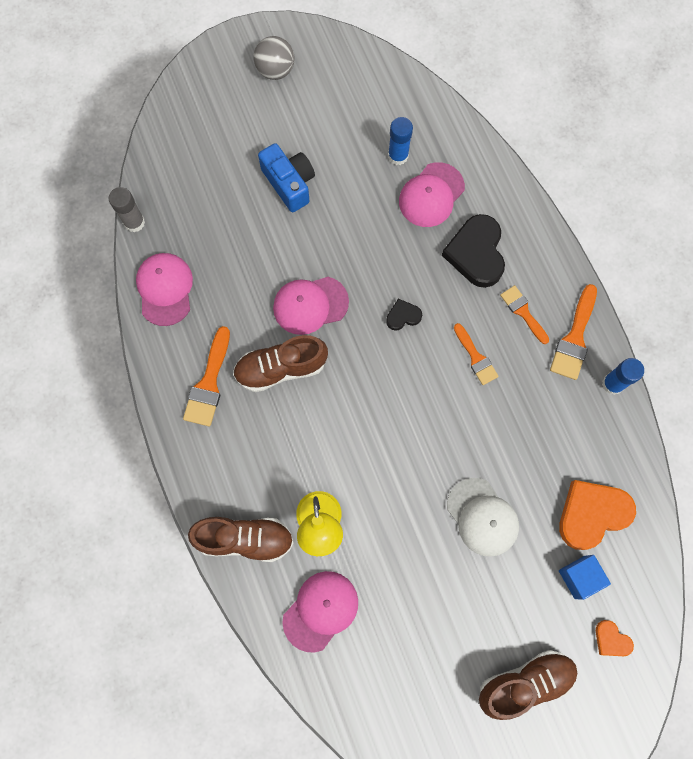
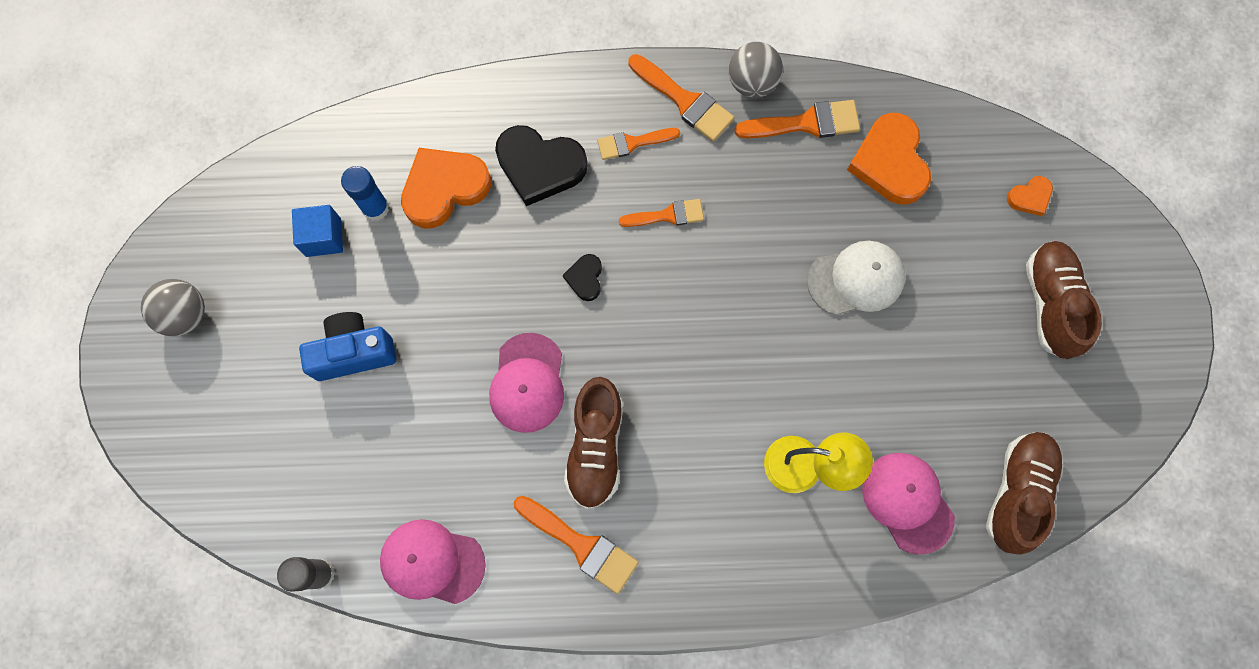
camera: 70 degrees left, 0 degrees up
(245, 539) = (794, 564): brown shoe -> brown shoe (1016, 492)
(431, 195) = (444, 188): pink cap -> orange heart
(579, 577) = (954, 203): blue cube -> blue cube (323, 237)
(597, 437) = (806, 123): none -> orange brush
(612, 384) = (752, 83): blue glue stick -> grey ball

